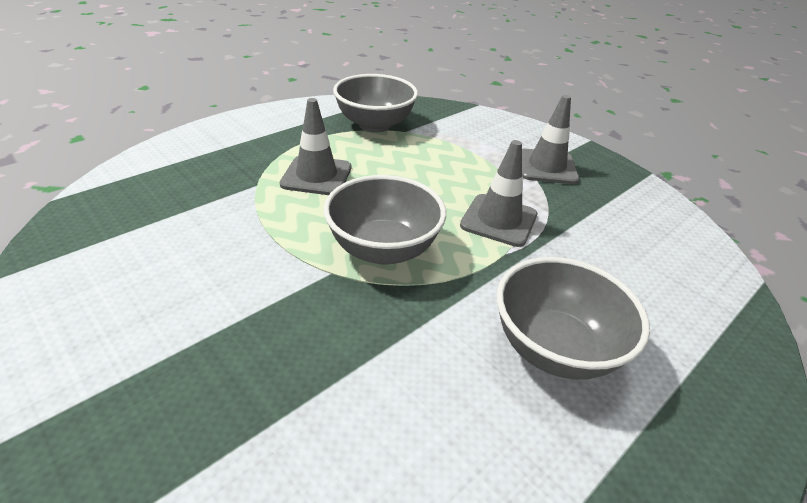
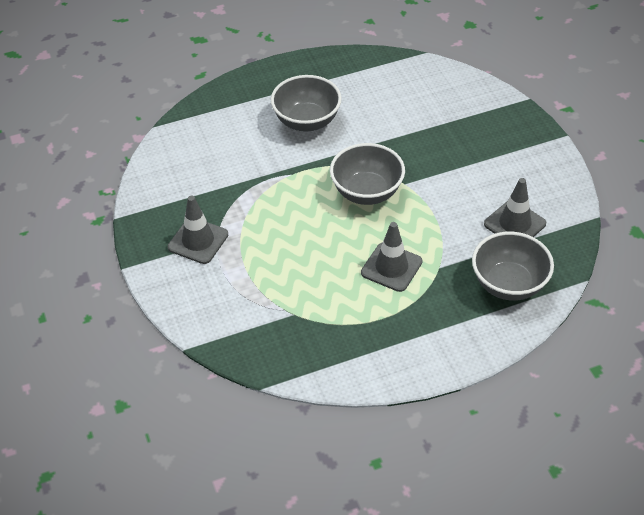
camera: 155 degrees left, 10 degrees up
(375, 125) = (316, 330): grey bowl -> grey bowl (509, 284)
(498, 220) = (278, 198): grey traffic cone -> grey traffic cone (514, 224)

